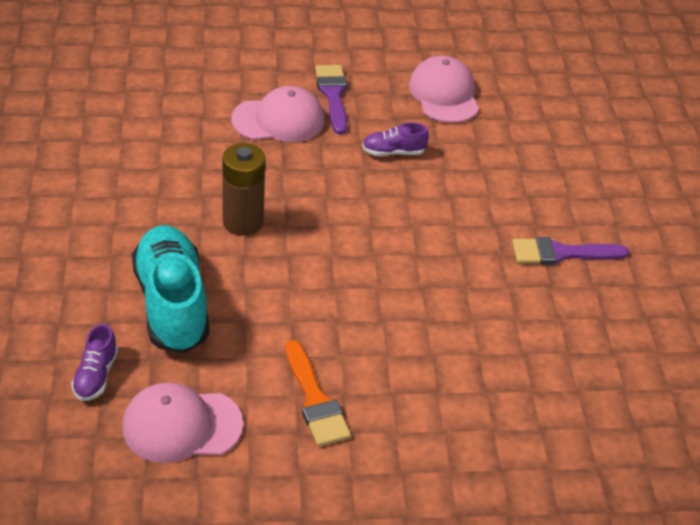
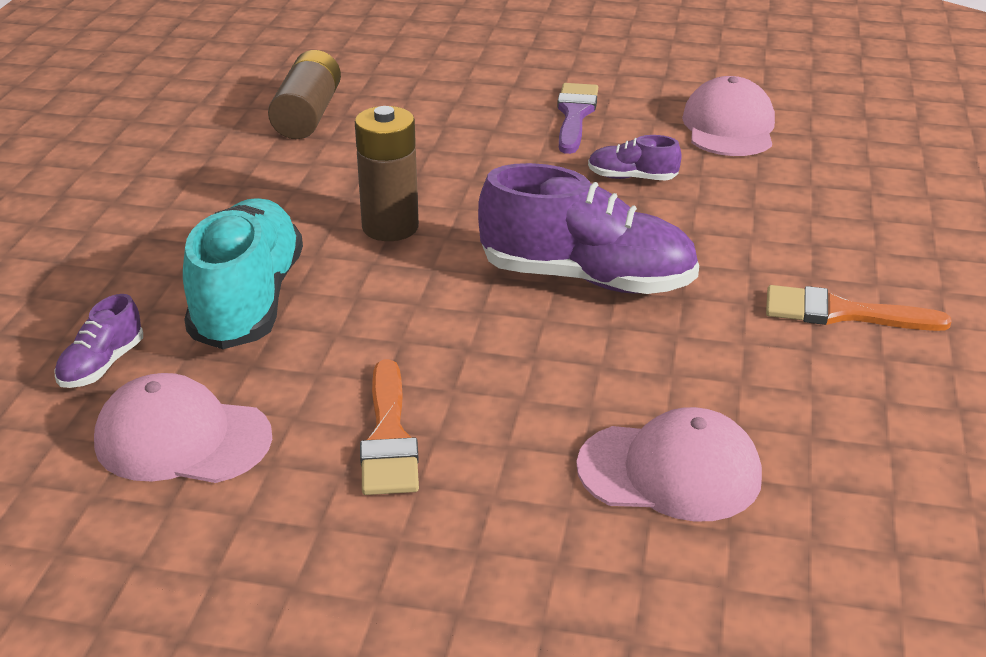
camera: 20 degrees right, 10 degrees down
(134, 119) = (307, 115): none -> brown battery
(278, 120) = (490, 132): pink cap -> pink cap (670, 471)
(394, 248) = (587, 278): none -> purple shoe
(561, 253) = (841, 313): purple brush -> orange brush

